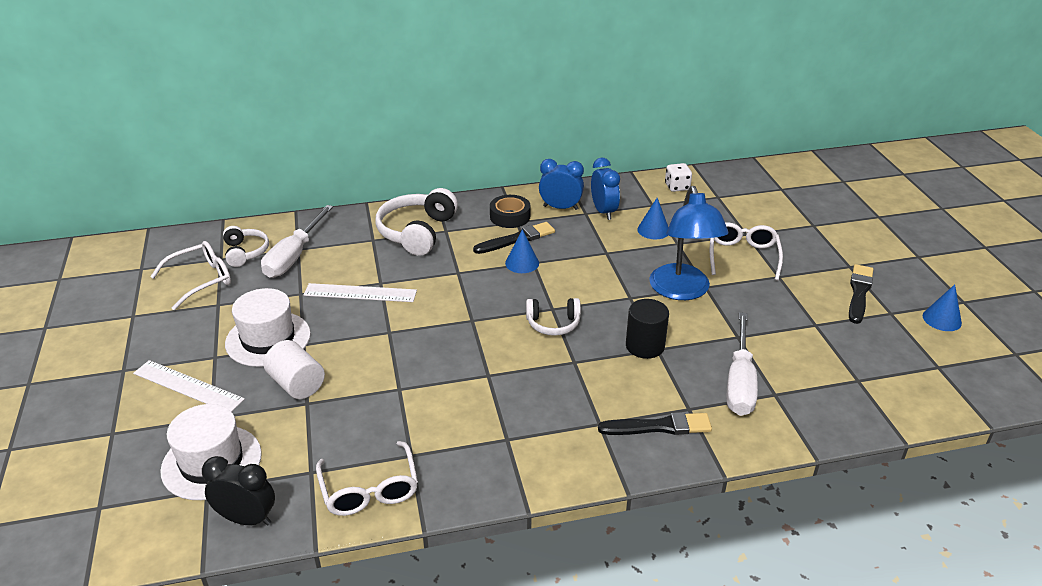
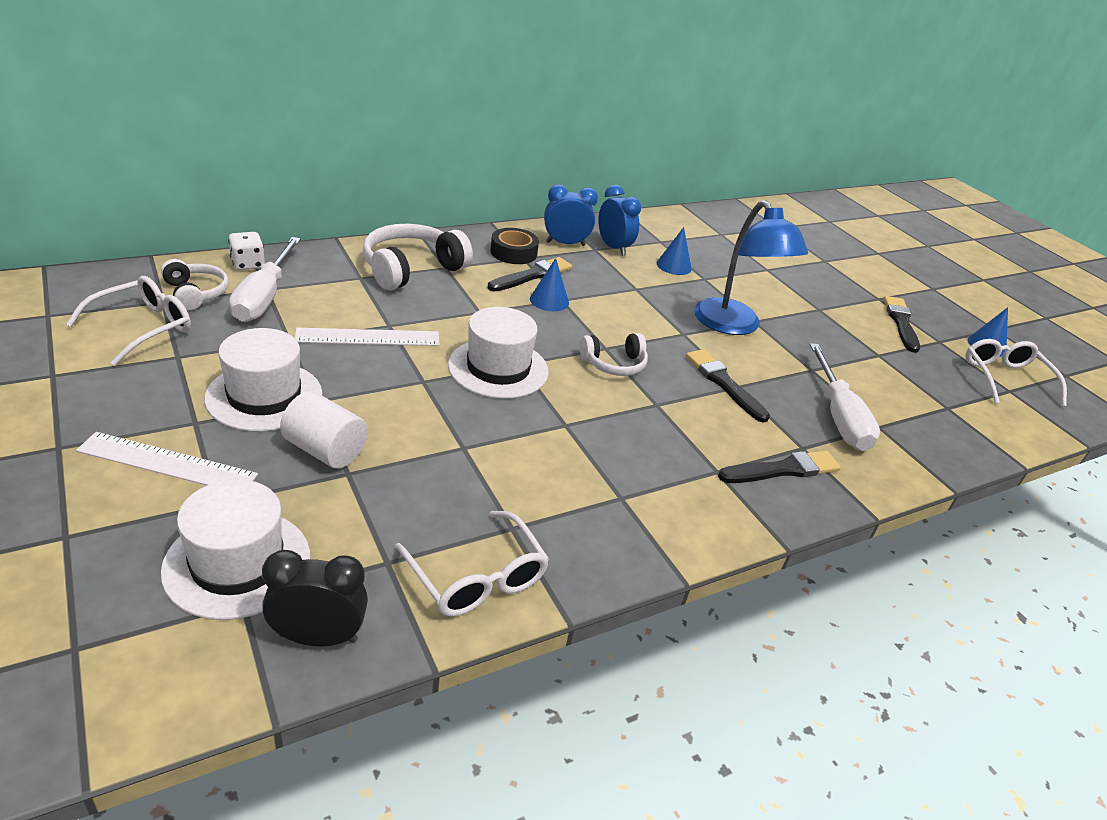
camera: 20 degrees left, 0 degrees up
(417, 232) = (411, 269): white headphones -> white headphones turned 45 degrees clockwise
(453, 323) = (498, 368): none -> white hat
(645, 346) = (724, 383): black cylinder -> black brush
(677, 187) = (676, 224): white dice -> white dice (248, 264)
(743, 256) = (775, 290): white glasses -> white glasses (1005, 378)

